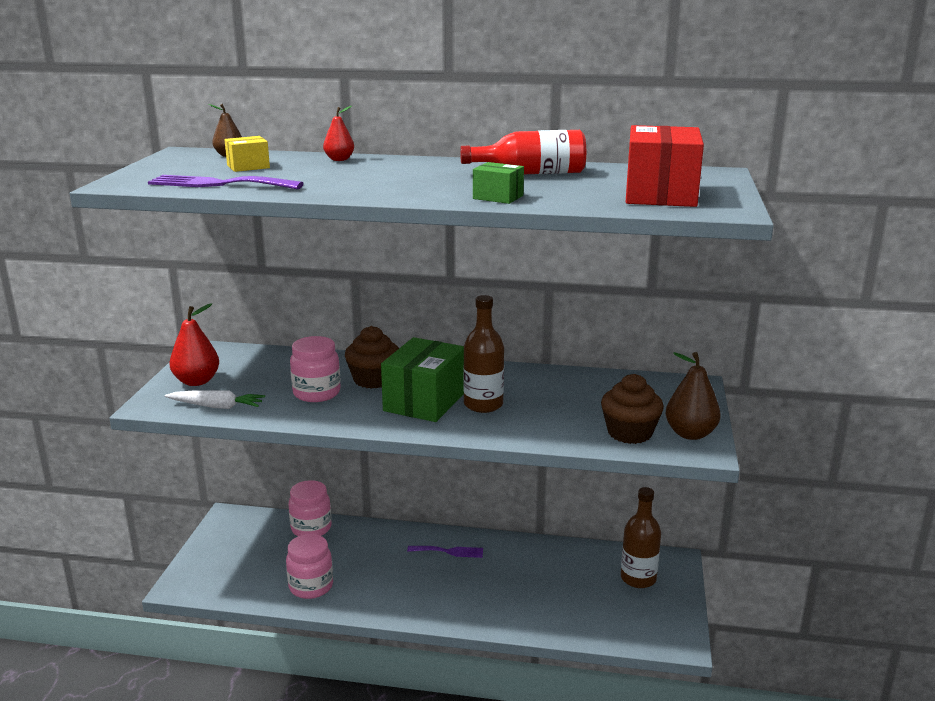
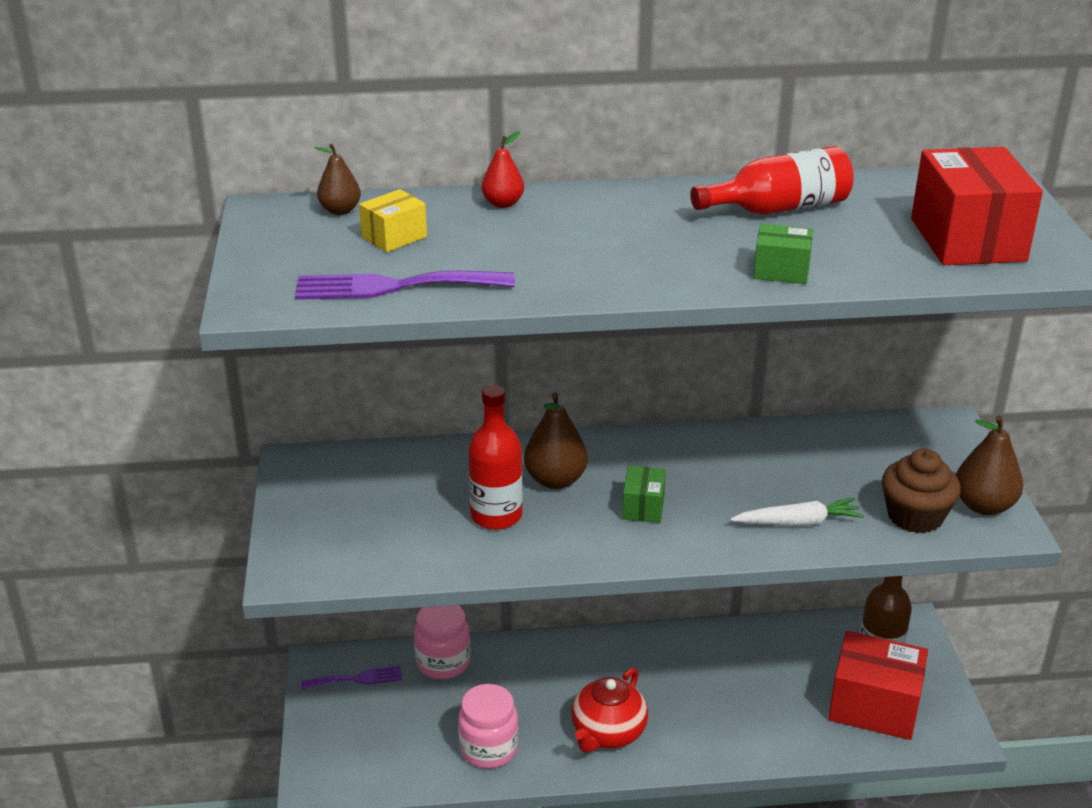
camera: 15 degrees left, 10 degrees up
(197, 381) = (320, 521): red pear -> none
(217, 406) = (379, 561): white carrot -> white carrot (798, 522)
(316, 393) = (496, 515): pink jar -> red bottle
(373, 380) = (555, 480): brown cupcake -> brown pear
(402, 591) = (608, 733): none -> red teapot
(424, 402) = (643, 507): green box -> green box, size x0.50
(449, 551) = (637, 663): purple fork -> purple fork (357, 679)
(483, 404) = (718, 500): brown bottle -> none
(618, 610) = (874, 706): none -> red box

